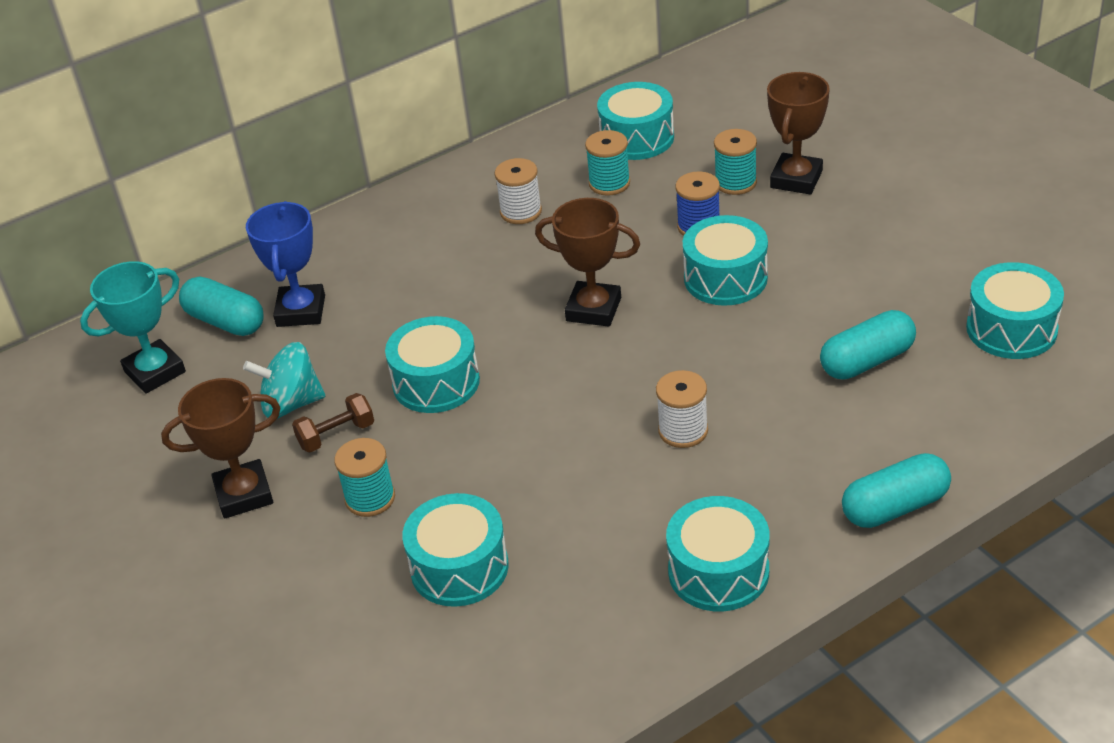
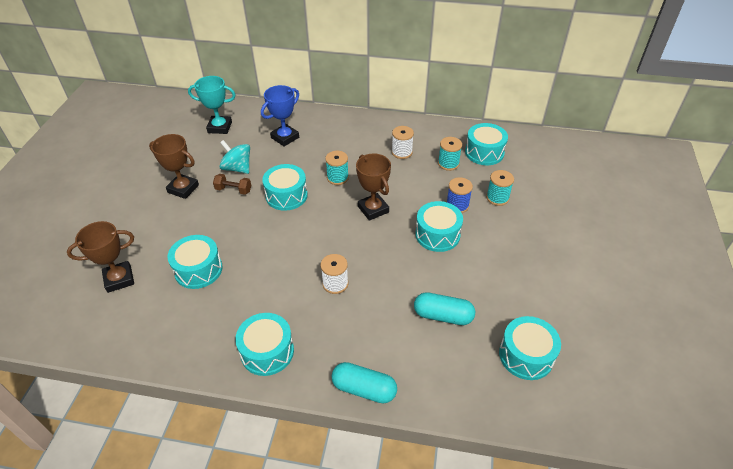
camera: 40 degrees right, 5 degrees up
(225, 321) = (260, 125): turquoise capsule -> none
(370, 498) = (211, 221): turquoise spool -> turquoise spool (337, 178)
(796, 179) = (525, 214): brown trophy -> brown trophy (119, 279)

